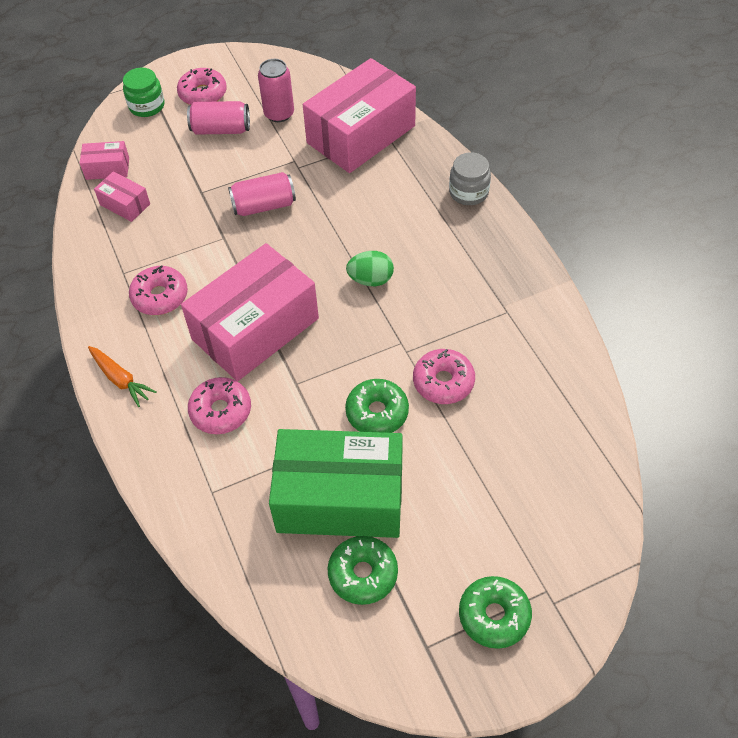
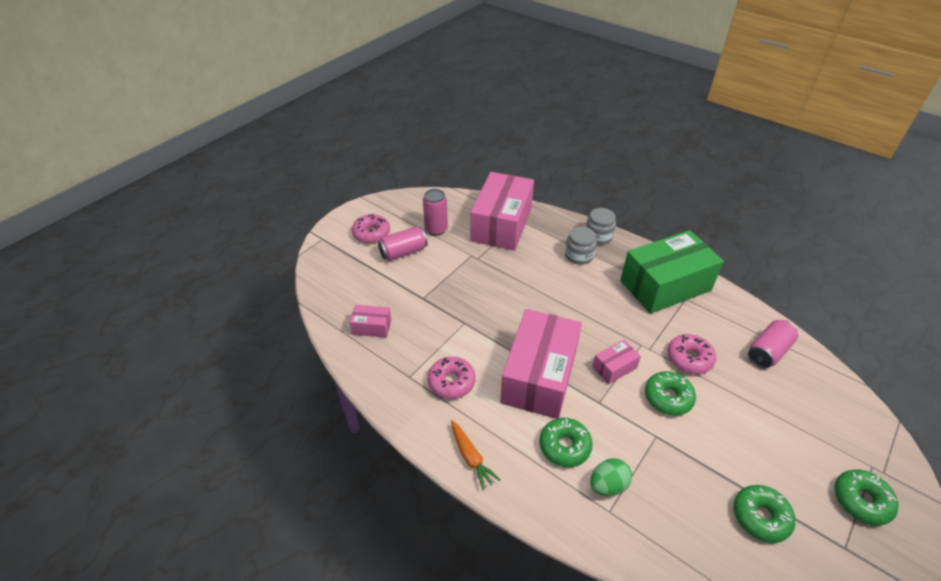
camera: 30 degrees left, 10 degrees down
(107, 168) = (338, 307): pink box -> pink box (614, 367)
(120, 379) = (471, 457): orange carrot -> orange carrot turned 45 degrees clockwise
(147, 106) = (335, 254): green jar -> none
(221, 411) = (564, 446): pink donut -> green donut
(264, 206) = (475, 291): pink can -> pink can (768, 352)
(340, 498) = (698, 469): green box -> green box (665, 285)
(371, 280) = (587, 312): green egg -> green egg (608, 485)
(422, 208) = (579, 255): none -> grey jar

